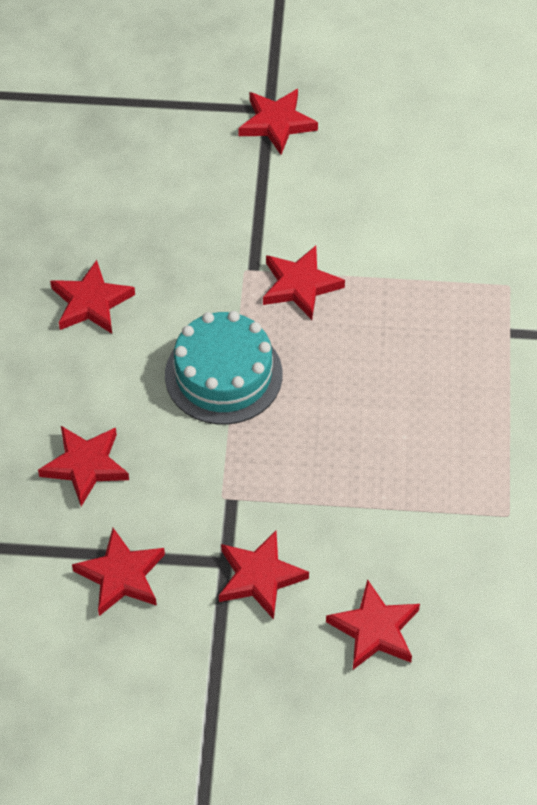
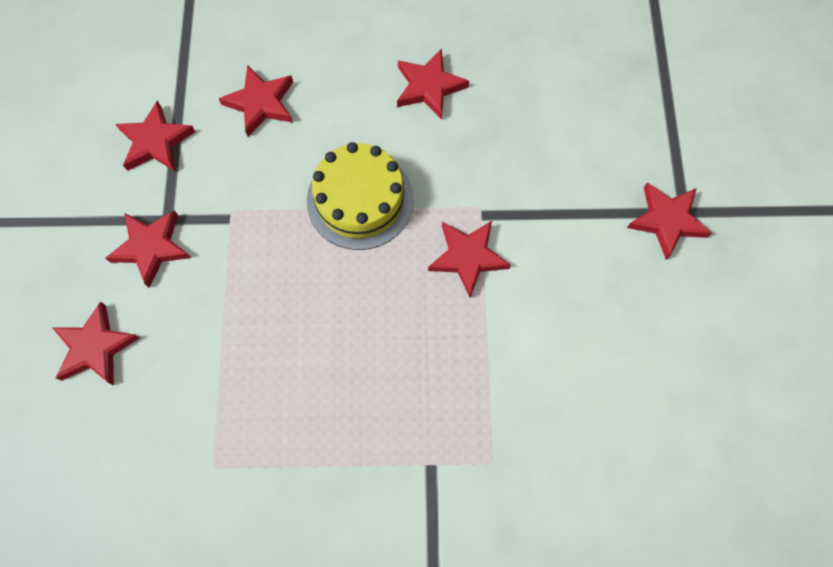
camera: 85 degrees right, 15 degrees up
(223, 374) = (360, 200): turquoise cake -> yellow cake

